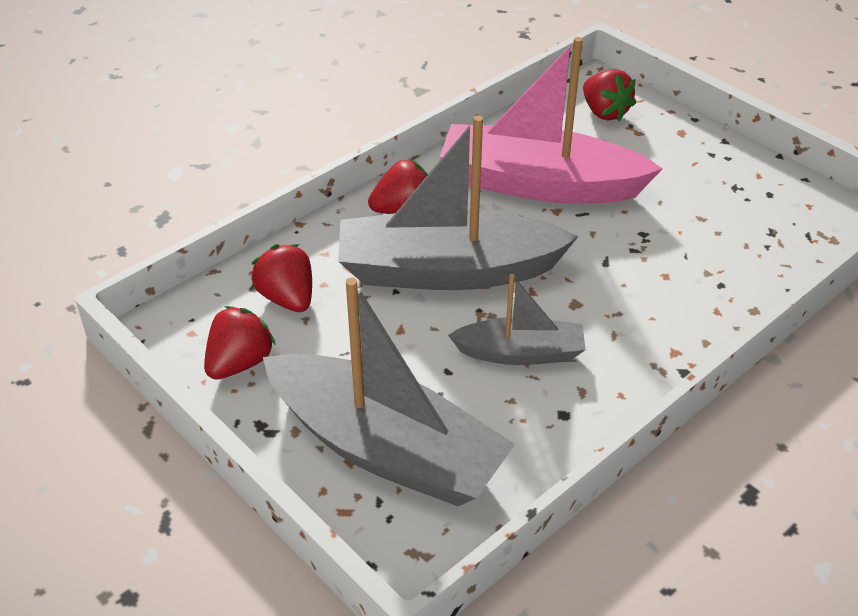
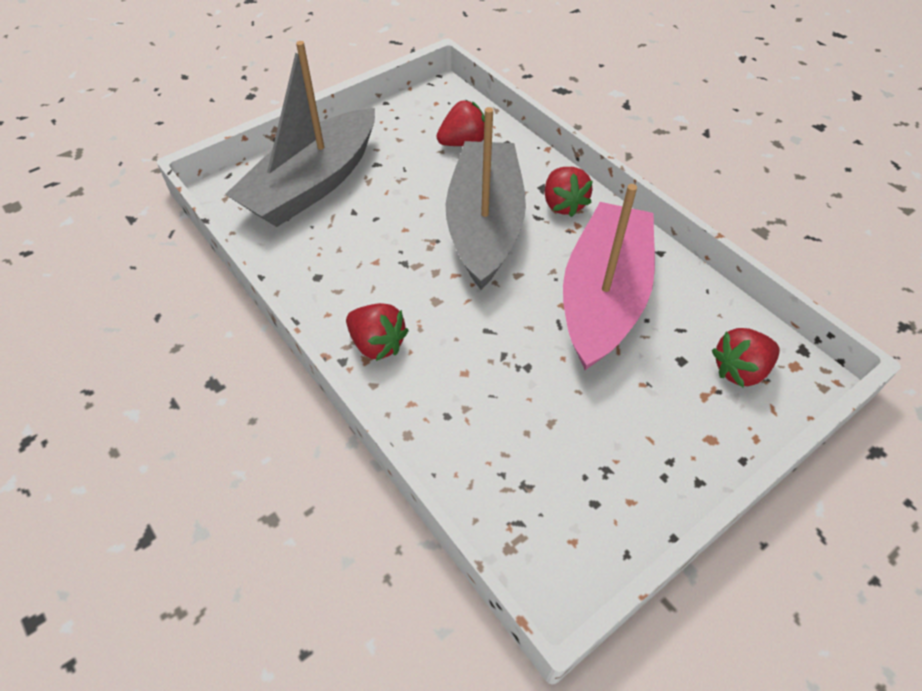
camera: 95 degrees right, 10 degrees up
(240, 363) = (404, 123): red strawberry -> red strawberry (377, 344)
(521, 353) = (385, 259): grey boat -> none

